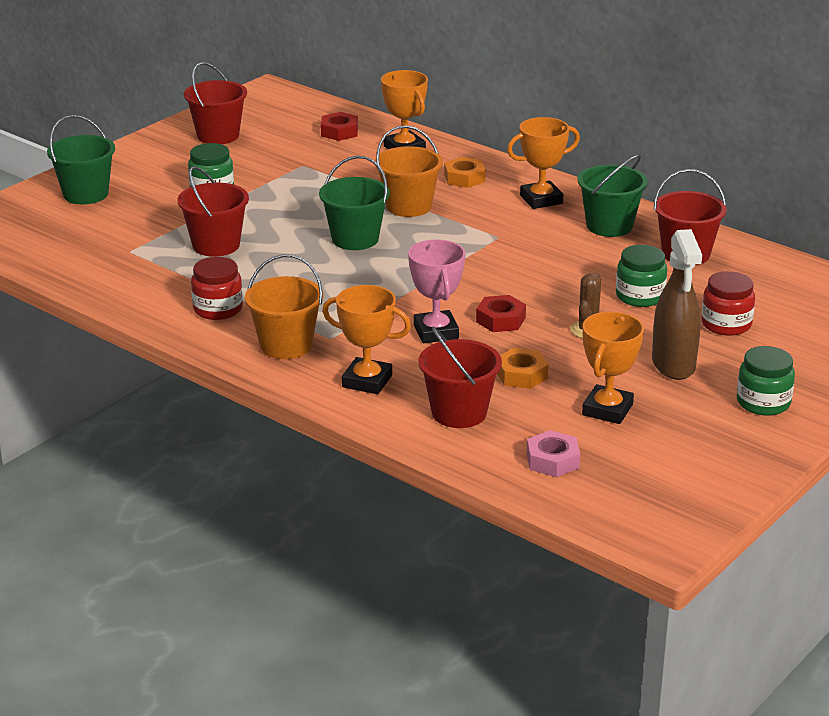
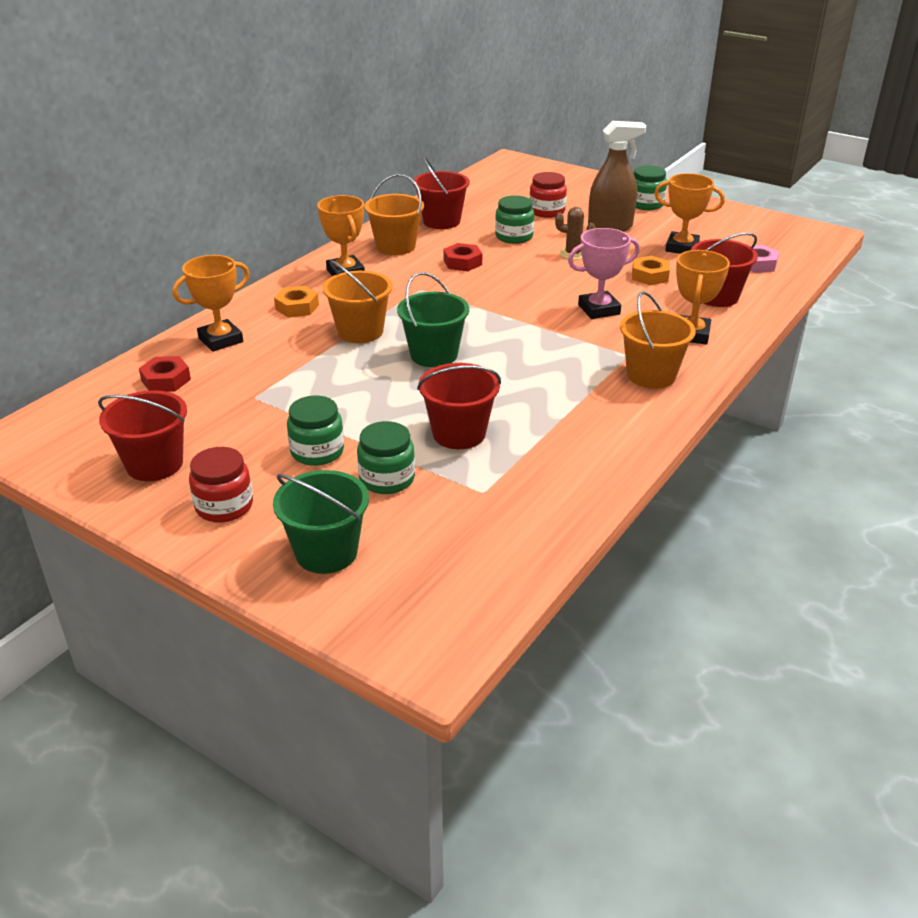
camera: 95 degrees left, 5 degrees up
(163, 215) = (387, 479): none -> green jar
(218, 309) = (598, 418): red jar -> red jar (224, 506)
(500, 320) = (568, 285): red nut -> red nut (462, 262)
(609, 226) = (395, 246): green bucket -> orange bucket

